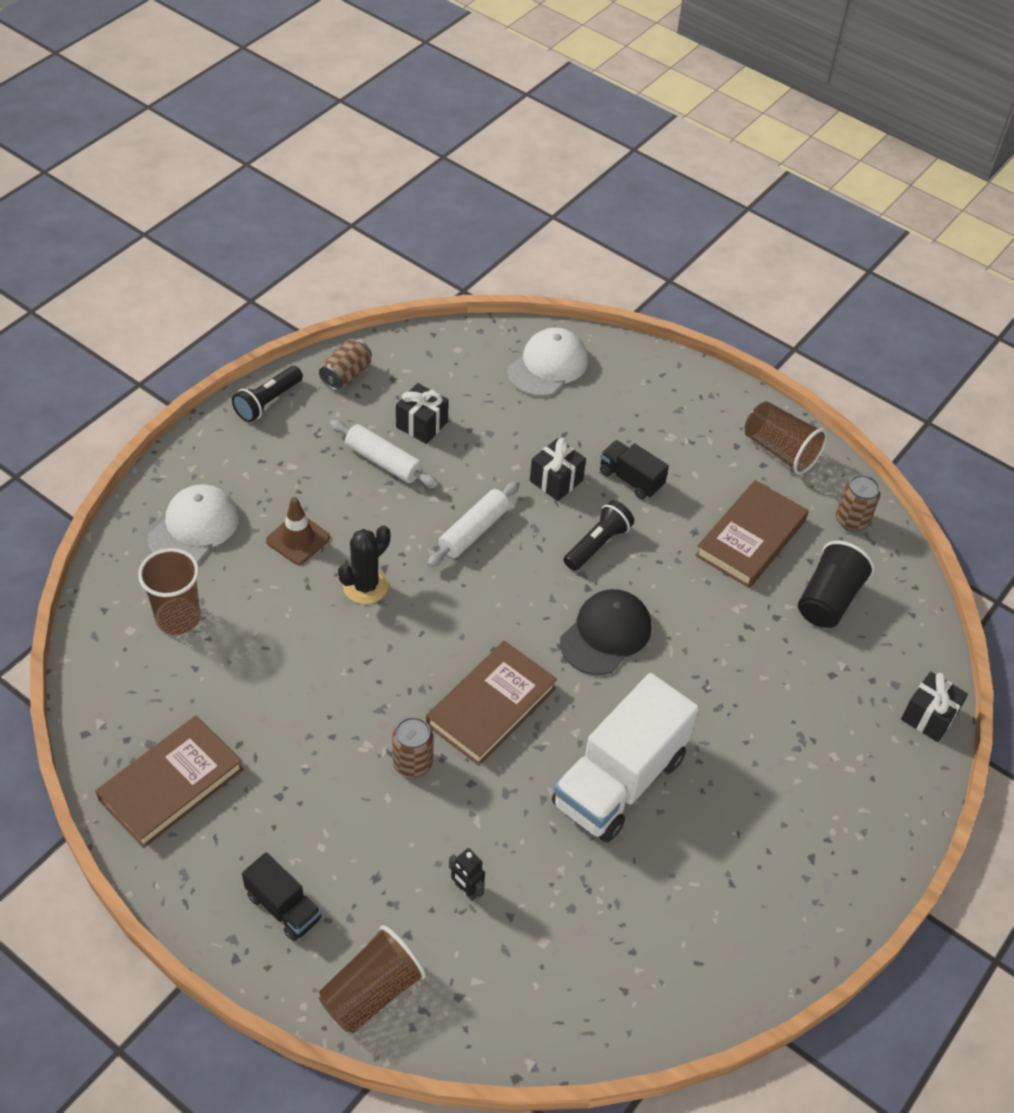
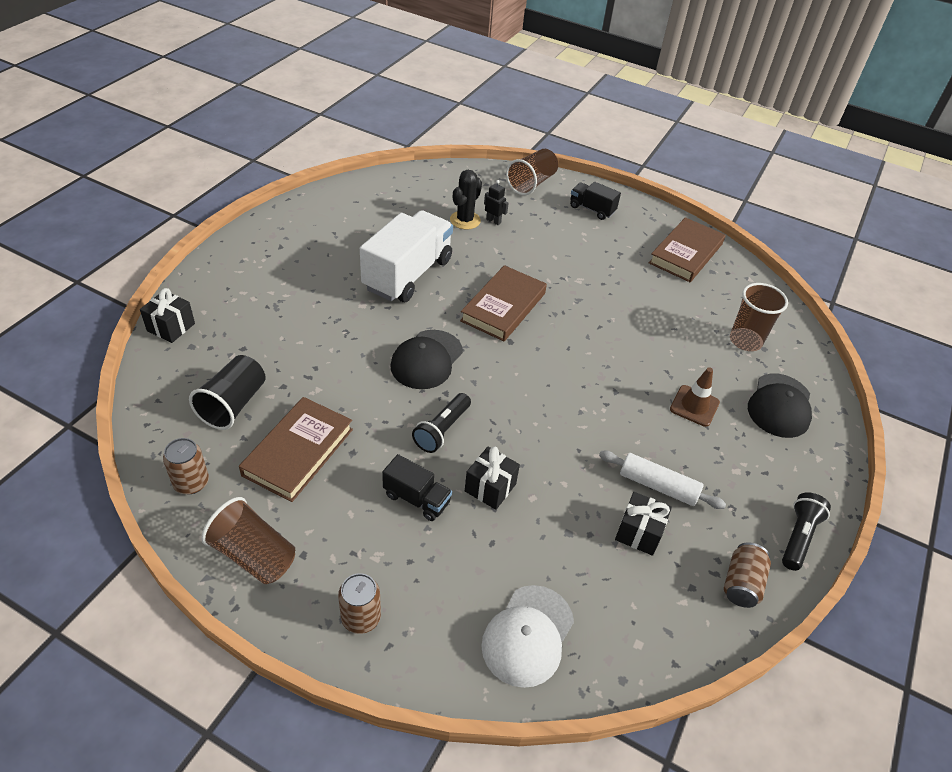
camera: 170 degrees right, 5 degrees down
(194, 528) = (780, 406): white cap -> black cap
(365, 586) = (624, 376): black cactus -> black cactus (465, 220)
(412, 763) = (546, 274): brown can -> brown can (361, 617)
(474, 531) = (553, 429): white rolling pin -> none

